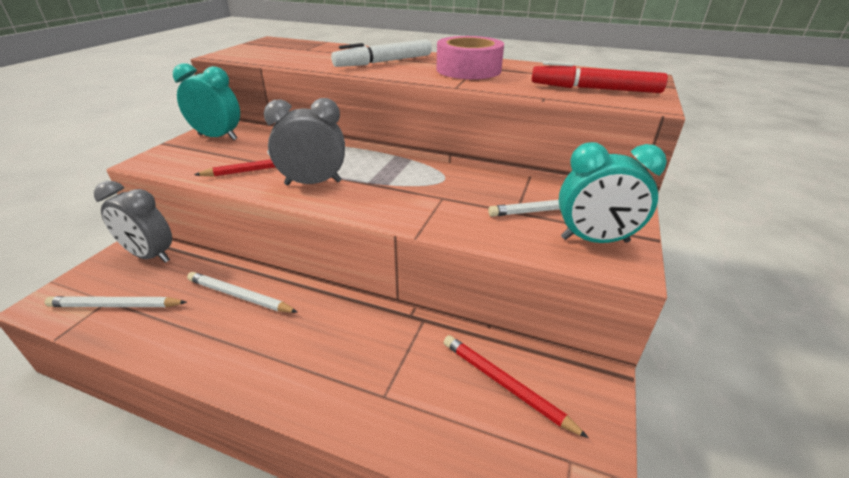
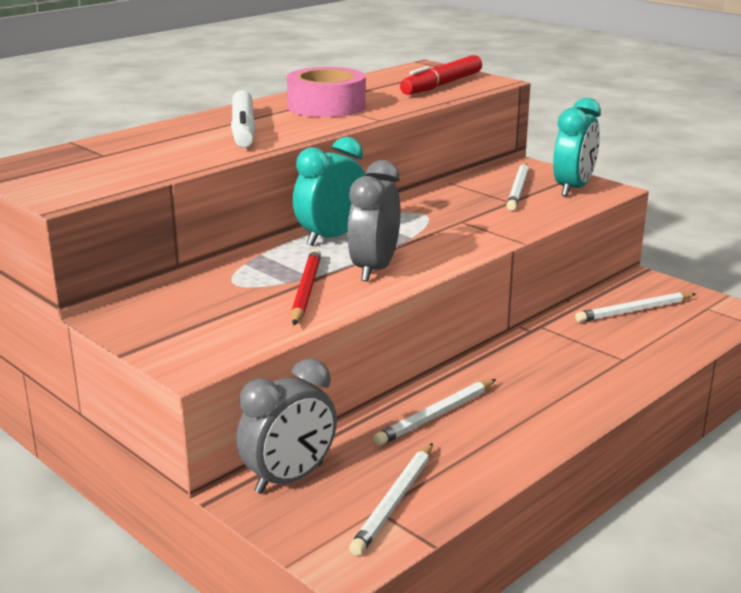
camera: 65 degrees left, 10 degrees down
(218, 137) = (152, 313): turquoise clock -> turquoise clock (331, 237)
(505, 384) = (634, 311): red pencil -> white pencil

